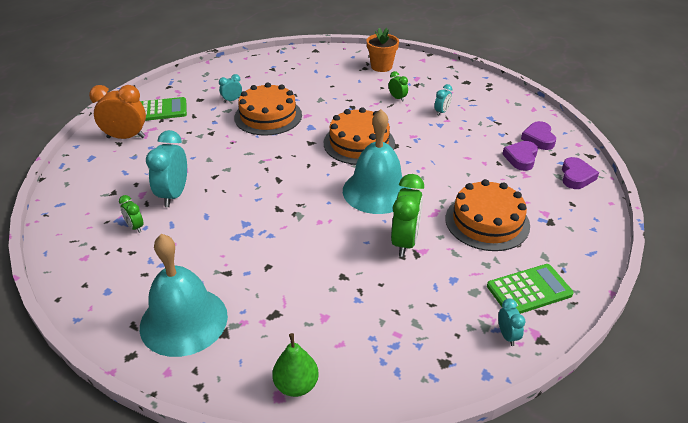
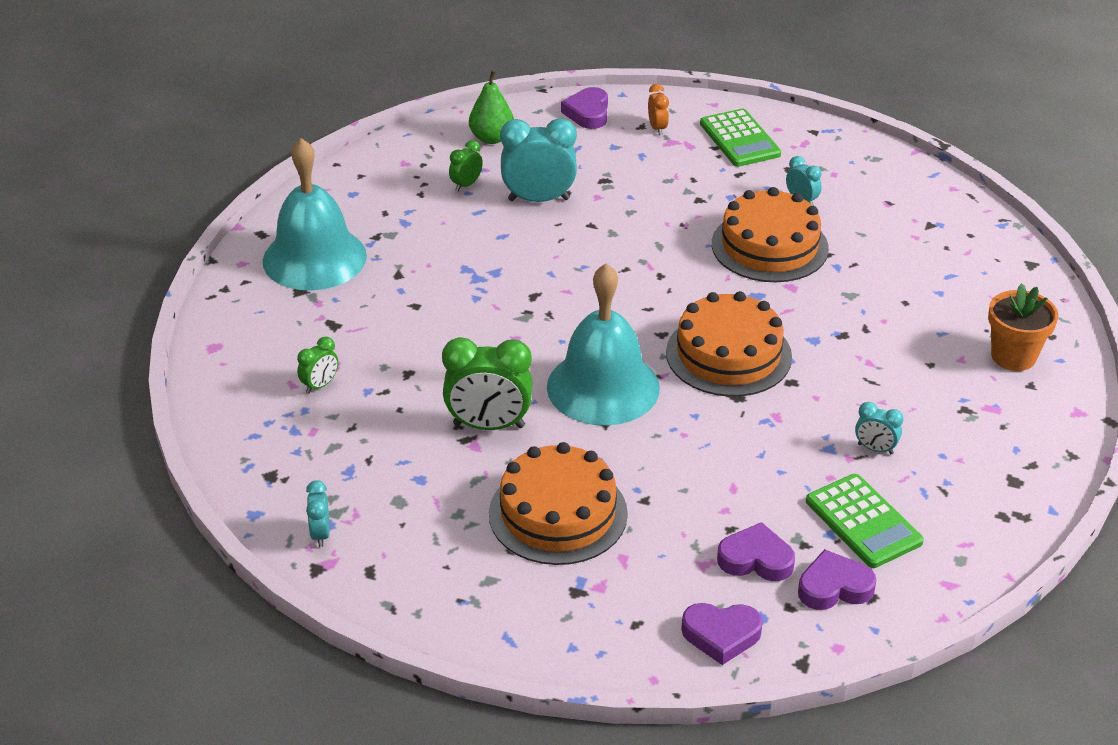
camera: 80 degrees right, 0 degrees up
(87, 162) = (588, 113): none -> purple heart
(126, 137) = (657, 128): orange clock -> orange clock, size x0.51
(296, 385) = (229, 357): green pear -> green pear (492, 138)
(397, 98) = (899, 387): green clock -> green clock (320, 385)
(507, 335) = (320, 534): turquoise clock -> turquoise clock turned 105 degrees clockwise
(529, 290) = (410, 559): green calculator -> green calculator (863, 522)

